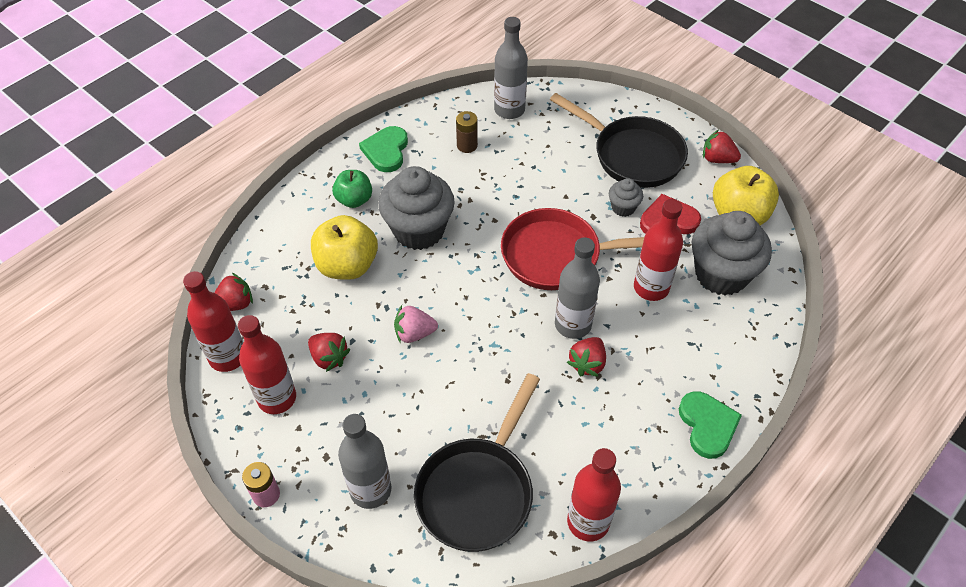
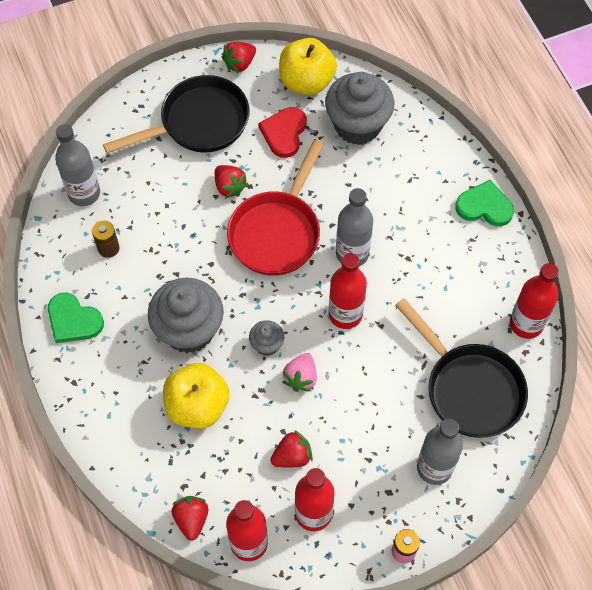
camera: 65 degrees left, 10 degrees up
(354, 200) = (121, 371): green apple -> none
(587, 363) = (393, 260): red strawberry -> red strawberry (229, 187)
(623, 208) = (253, 159): grey cupcake -> grey cupcake (267, 345)
(651, 288) = (345, 180): red bottle -> red bottle (345, 314)

